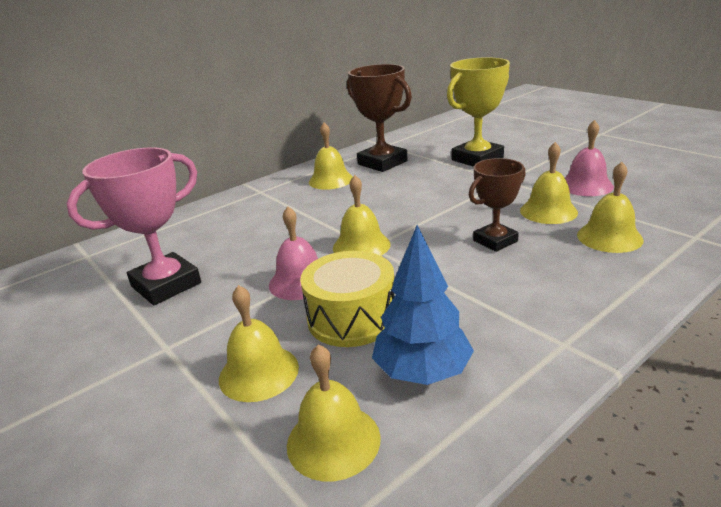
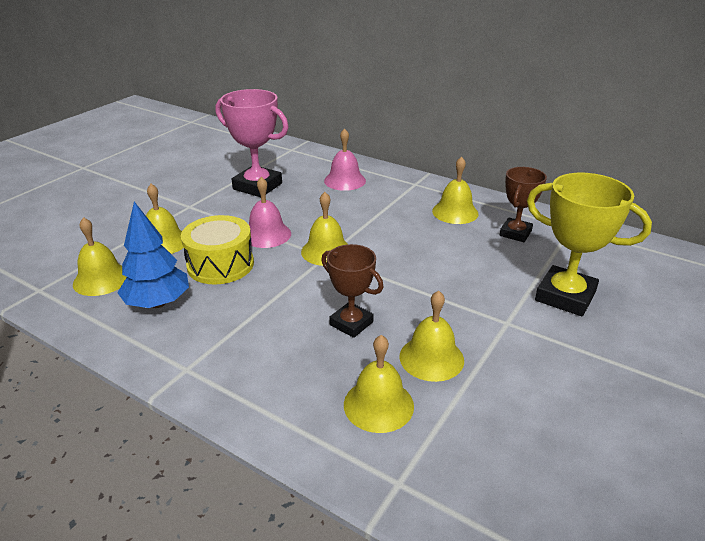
camera: 70 degrees right, 5 degrees up
(382, 163) = (515, 233): brown trophy -> brown trophy, size x0.63
(586, 185) = (522, 390): pink bell -> pink bell (345, 180)

